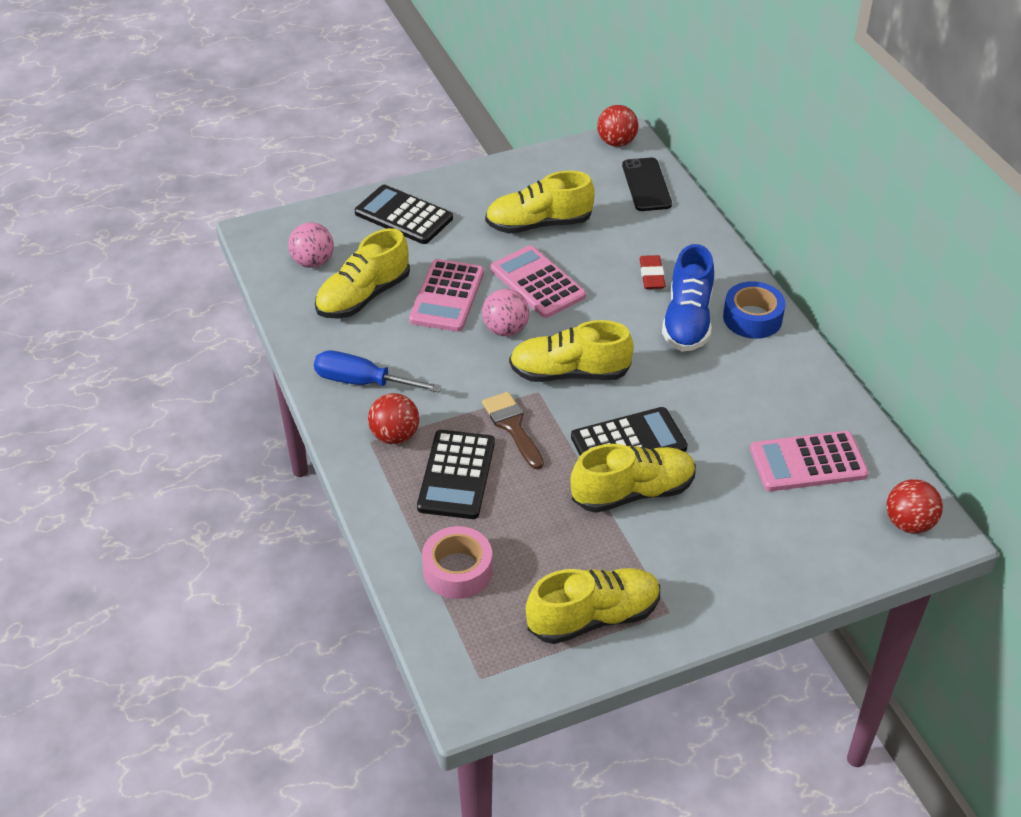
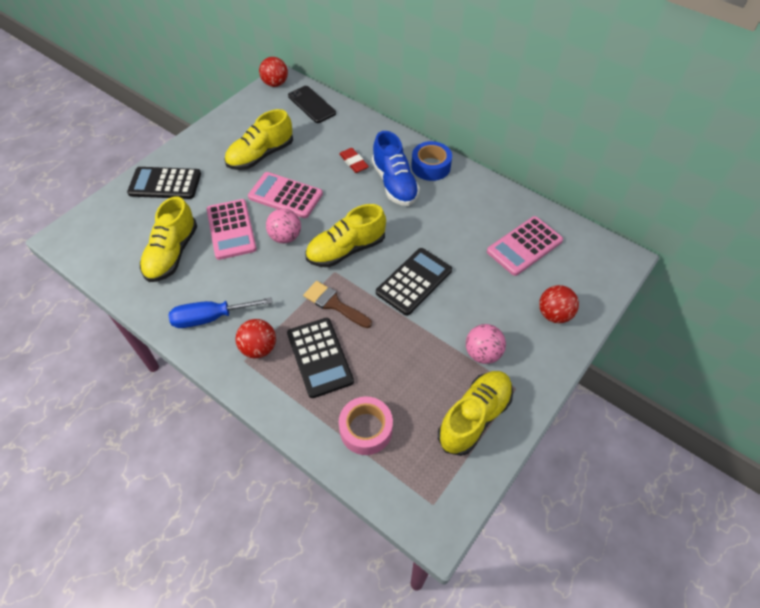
camera: 30 degrees left, 10 degrees up
(313, 262) = (119, 243): pink ball -> pink ball (482, 353)
(633, 492) = (439, 315): yellow shoe -> none
(908, 523) = (603, 259): red ball -> red ball (554, 314)

